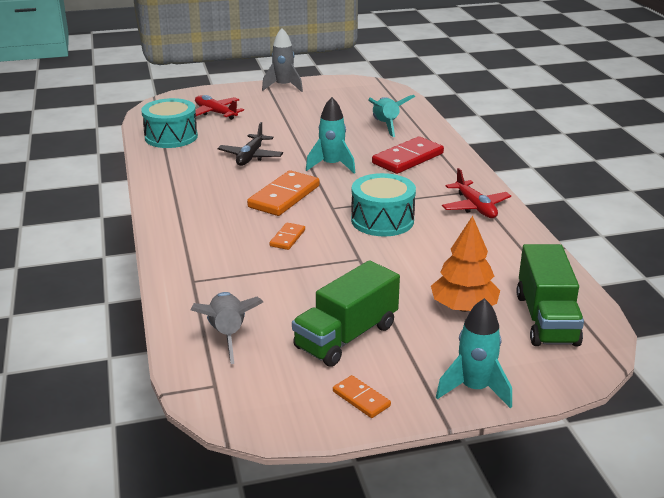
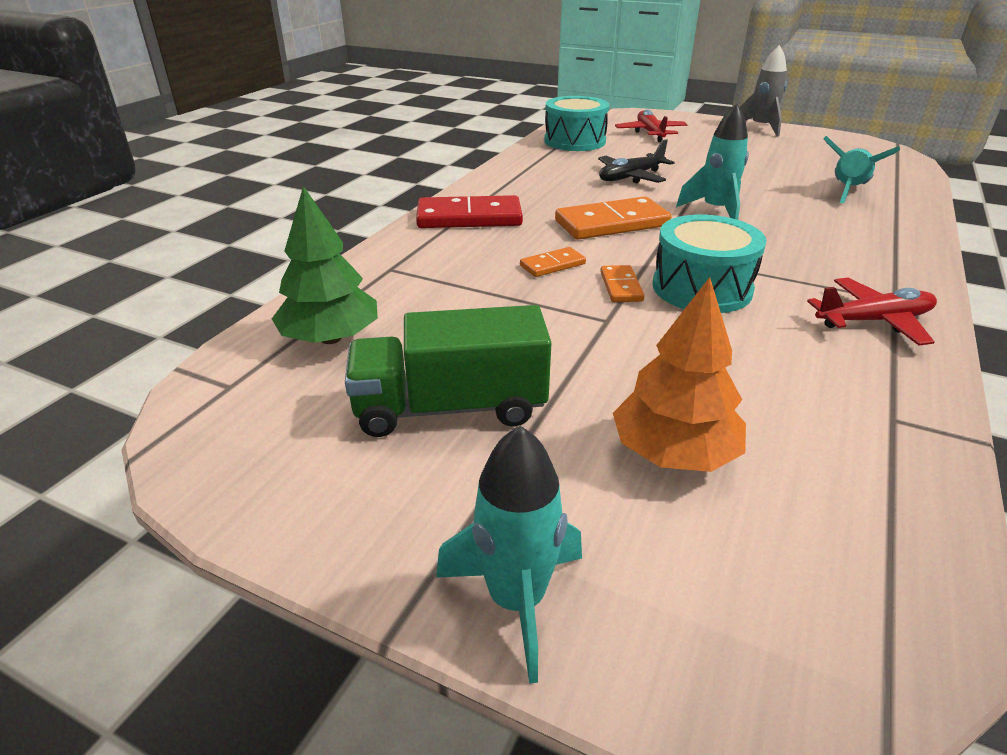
camera: 40 degrees right, 5 degrees up
(228, 335) = (331, 338): grey rocket -> green tree
(361, 399) = (341, 505): orange domino -> orange domino (621, 286)
(407, 158) = (834, 232): red domino -> red domino (469, 217)
(475, 207) = (873, 321): red plane -> red plane turned 120 degrees counterclockwise
(546, 319) = (807, 551): green truck -> none

